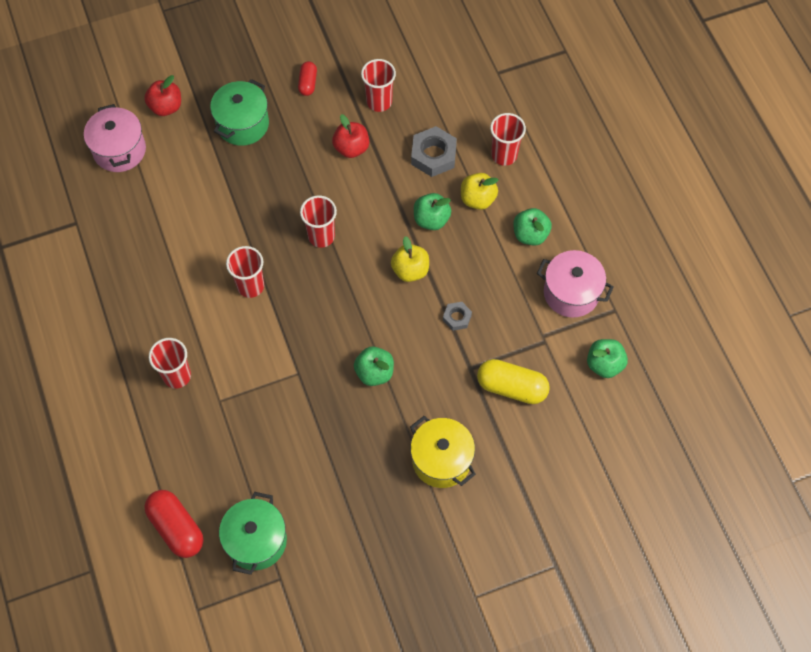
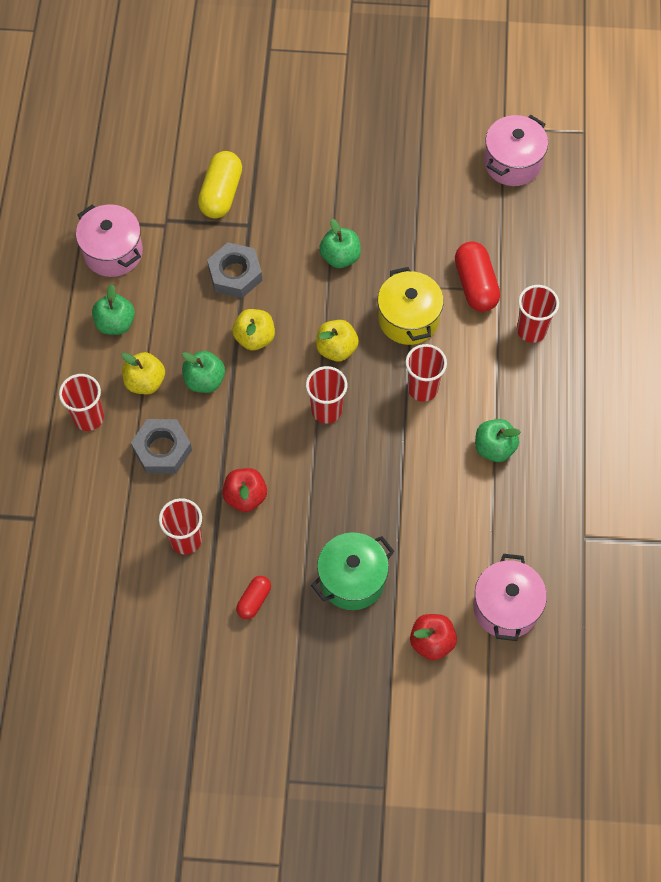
camera: 155 degrees left, 0 degrees up
(176, 528) = (579, 200): red capsule -> red capsule (475, 285)
(256, 540) = (512, 163): green pot -> pink pot
(337, 289) = (336, 349): none -> yellow apple
(441, 460) = (318, 161): yellow pot -> yellow pot (408, 319)
(457, 317) = (235, 274): grey nut -> grey nut, size x1.79
(511, 387) = (221, 194): yellow capsule -> yellow capsule turned 60 degrees clockwise
(604, 364) = (125, 179): green apple -> green apple (494, 448)

